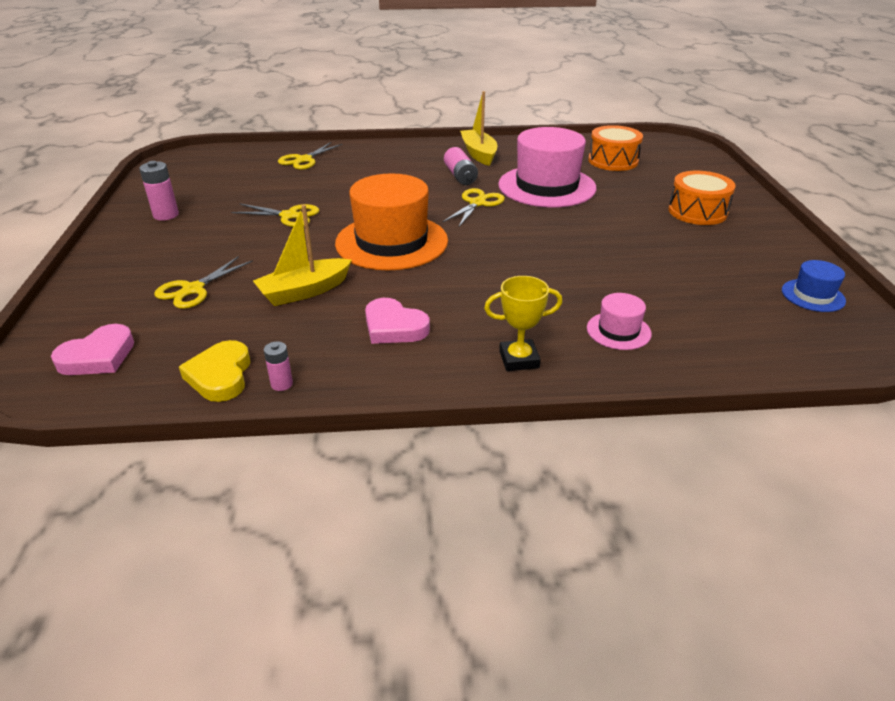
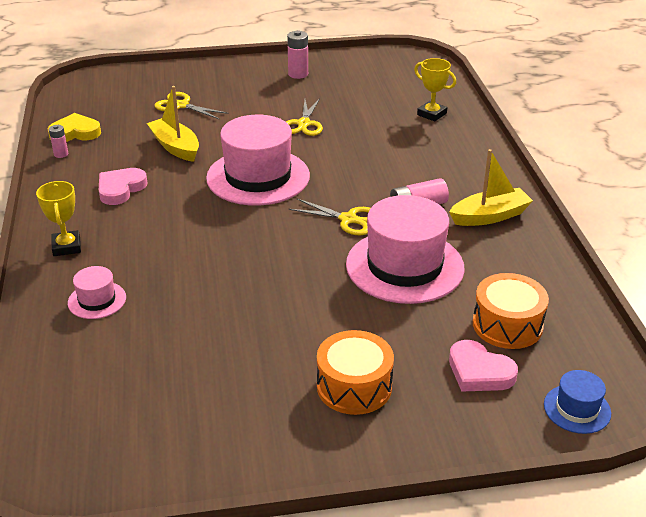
camera: 85 degrees right, 0 degrees up
(98, 356) = (104, 92): pink heart -> pink heart (479, 372)
(304, 160) = (431, 114): yellow scissors -> yellow trophy
(391, 242) = (258, 177): orange hat -> pink hat
(813, 295) = (143, 451): blue hat -> blue hat (577, 409)

